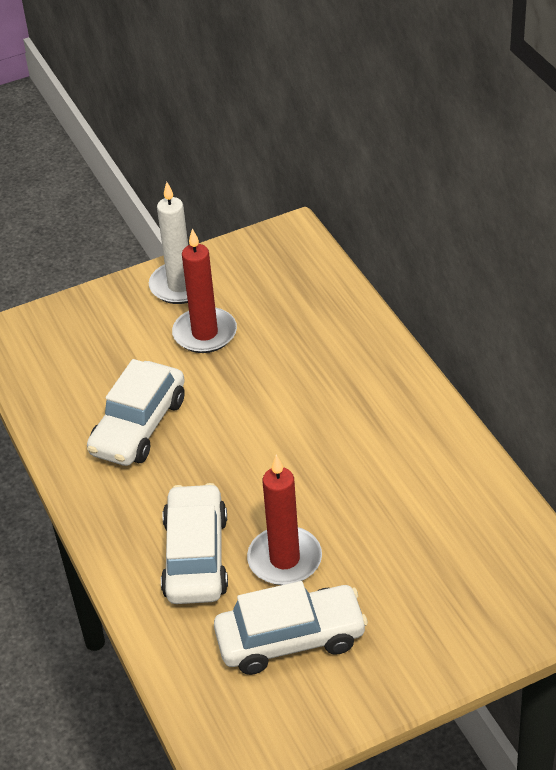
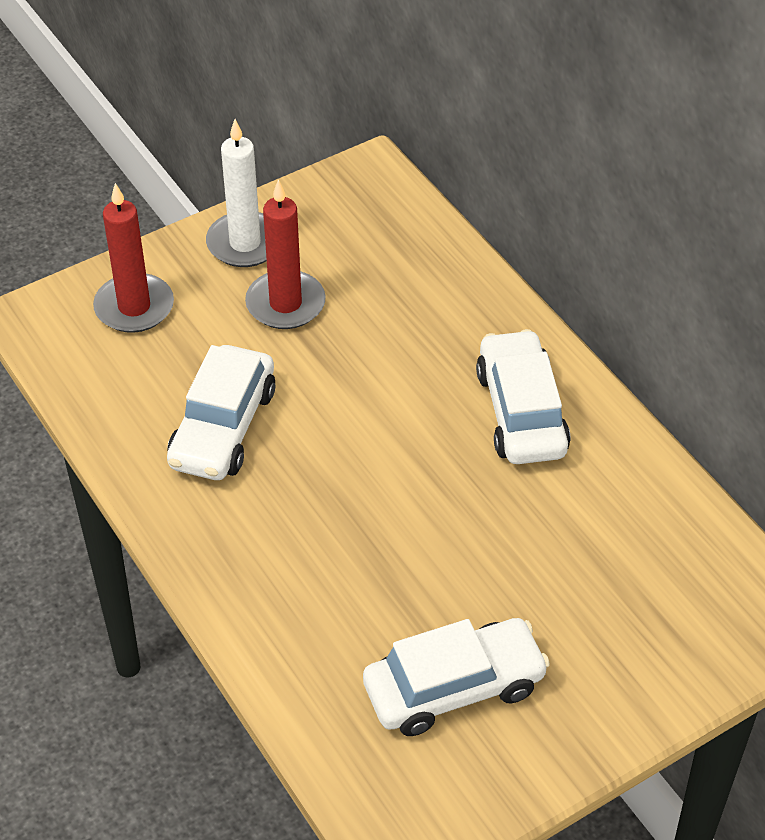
camera: 10 degrees left, 5 degrees up
(195, 556) = (321, 590): white car -> white car (521, 412)
(284, 559) = (430, 587): red candle -> red candle (134, 307)

